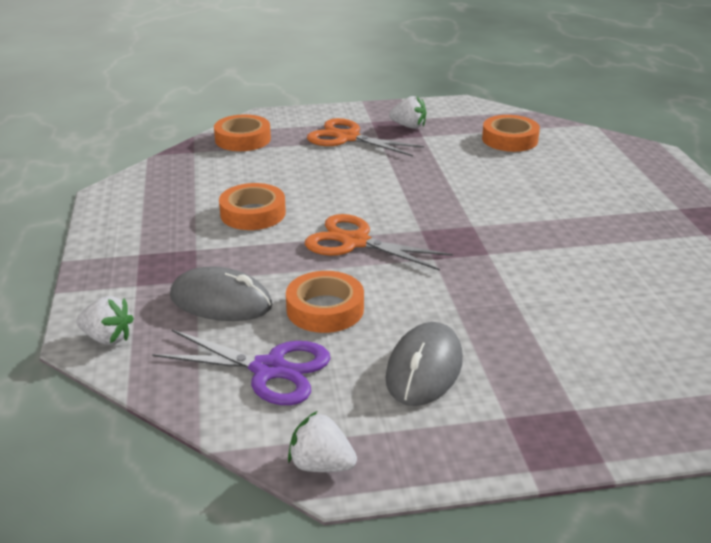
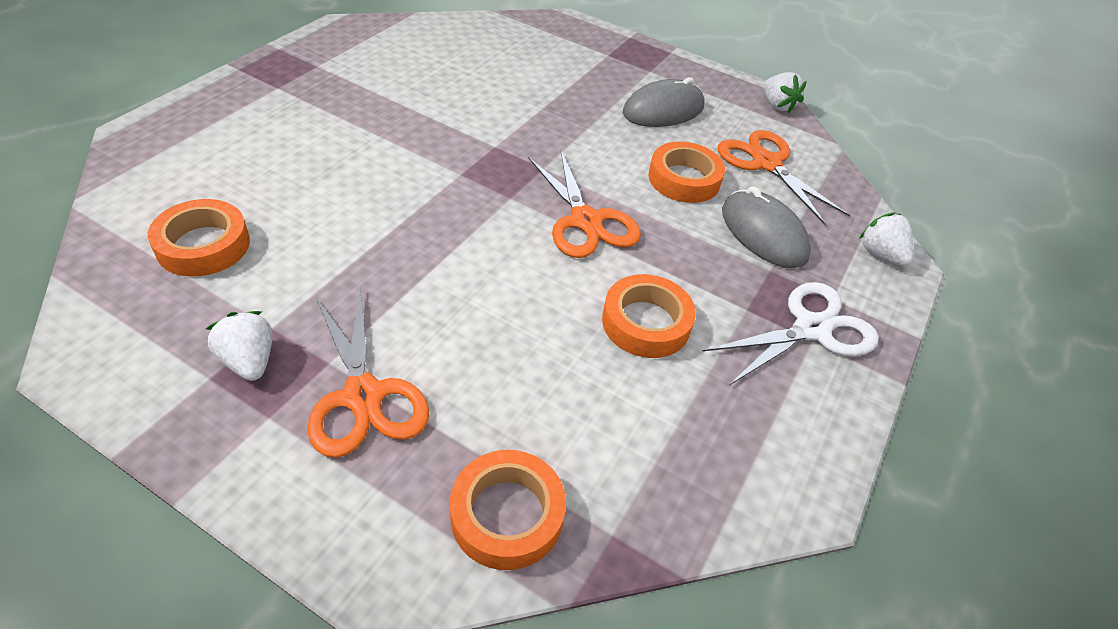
camera: 145 degrees left, 15 degrees up
(143, 258) = (811, 329): none -> white scissors
(269, 369) = (766, 163): purple scissors -> orange scissors

